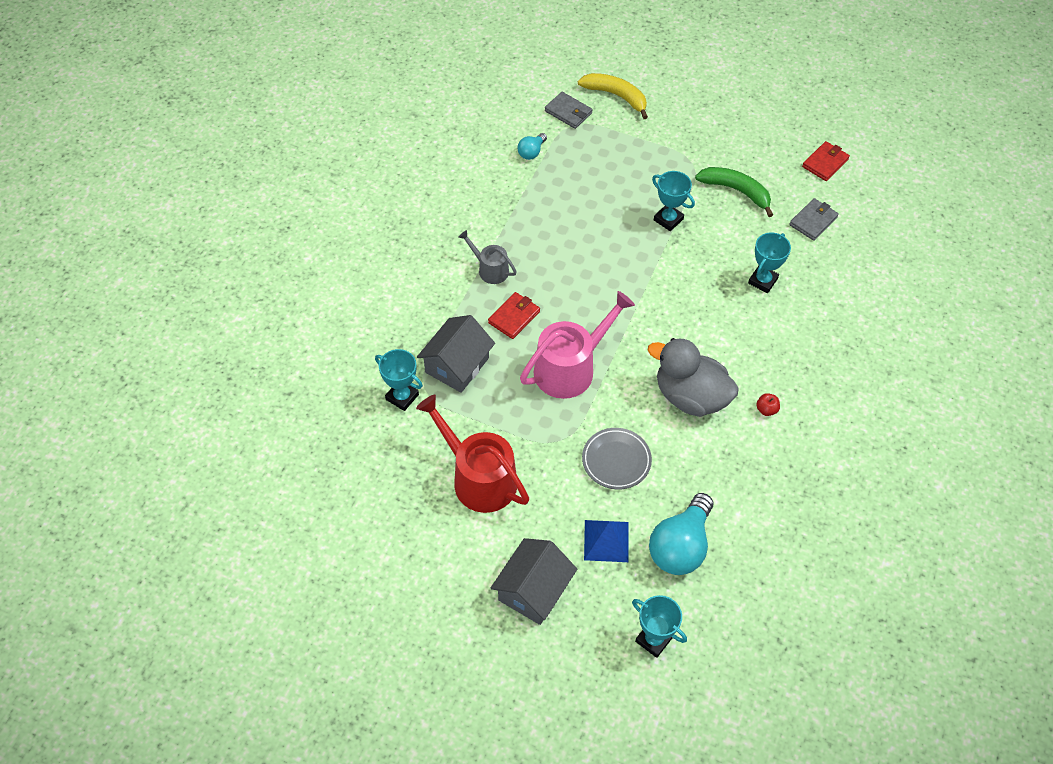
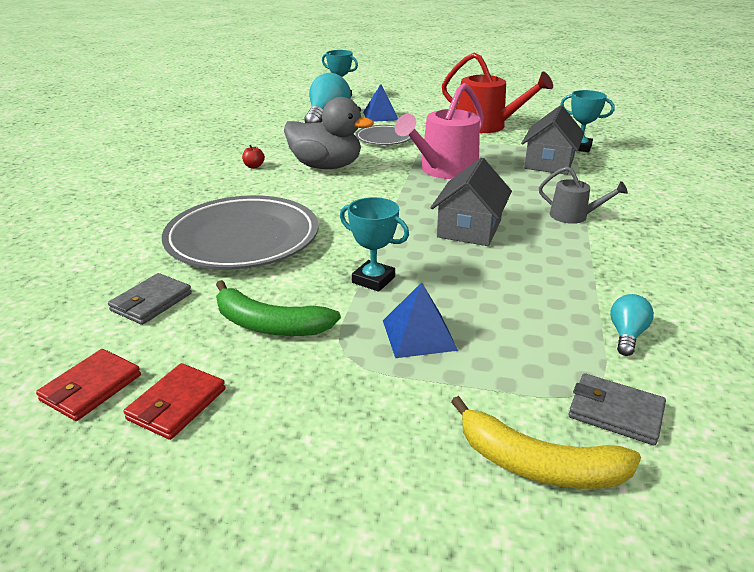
camera: 170 degrees right, 25 degrees down
(514, 317) = (519, 190): red wallet -> red wallet (177, 404)
(533, 590) = (422, 102): grey house -> grey house (469, 229)
(649, 170) = (419, 335): none -> blue pyramid
(762, 281) = (243, 239): turquoise trophy -> grey plate

